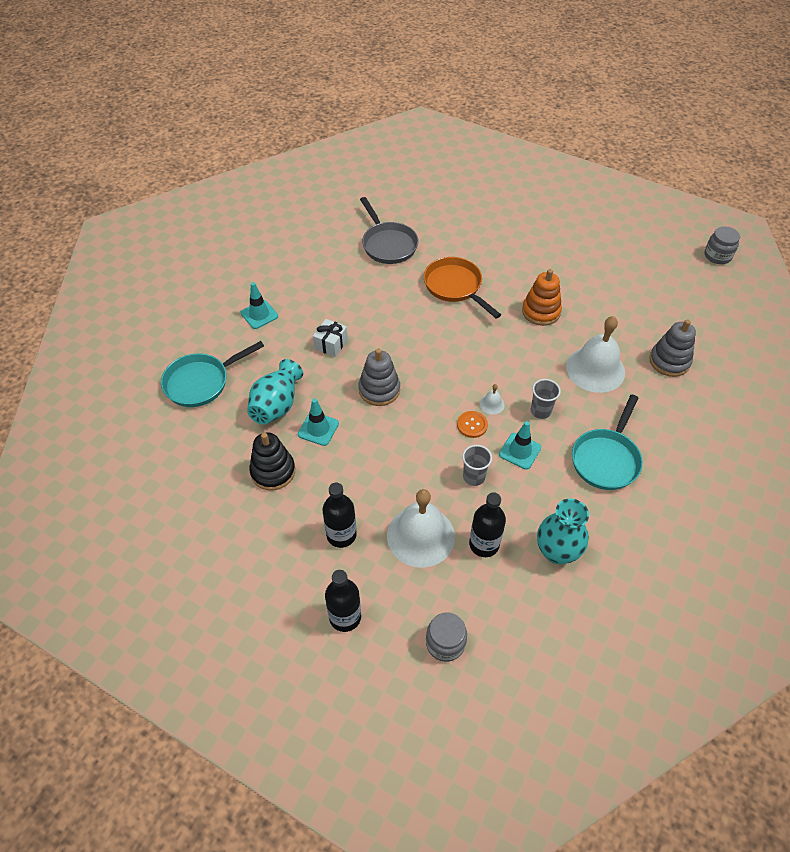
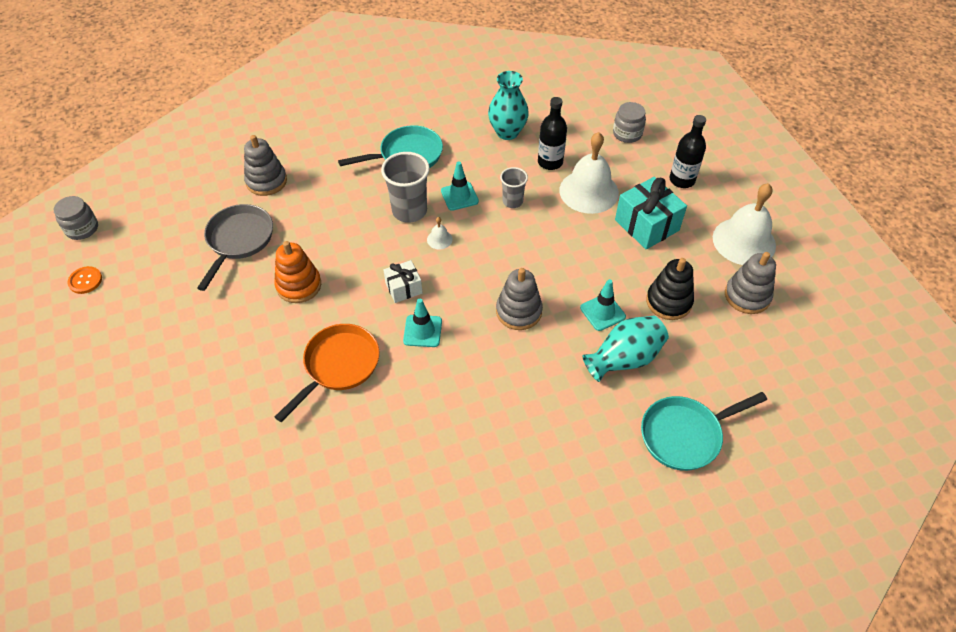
camera: 140 degrees left, 0 degrees up
(201, 382) = (685, 435): turquoise pan -> turquoise pan turned 150 degrees clockwise
(210, 521) = (747, 296): none -> grey stacking toy
(259, 314) = (568, 481): turquoise traffic cone -> turquoise traffic cone (422, 331)
(331, 344) = (522, 388): white gift -> white gift (403, 288)
(341, 535) = (646, 225): black bottle -> turquoise gift
(388, 244) = (341, 477): grey pan -> grey pan (238, 241)
(455, 287) = (338, 366): orange pan -> orange pan turned 150 degrees counterclockwise
(472, 425) = (473, 235): orange button -> orange button (85, 281)
(540, 411) = (409, 211): grey cup -> grey cup, size x1.69
(595, 369) = (327, 212): white bell -> white bell (744, 241)

